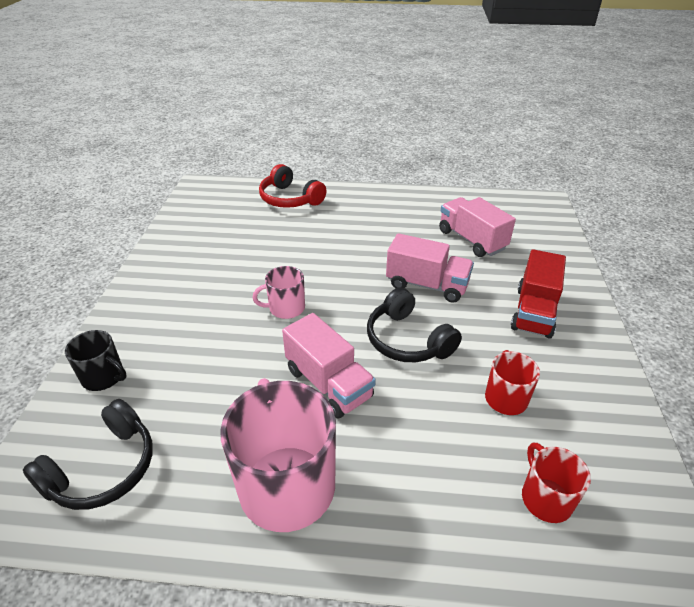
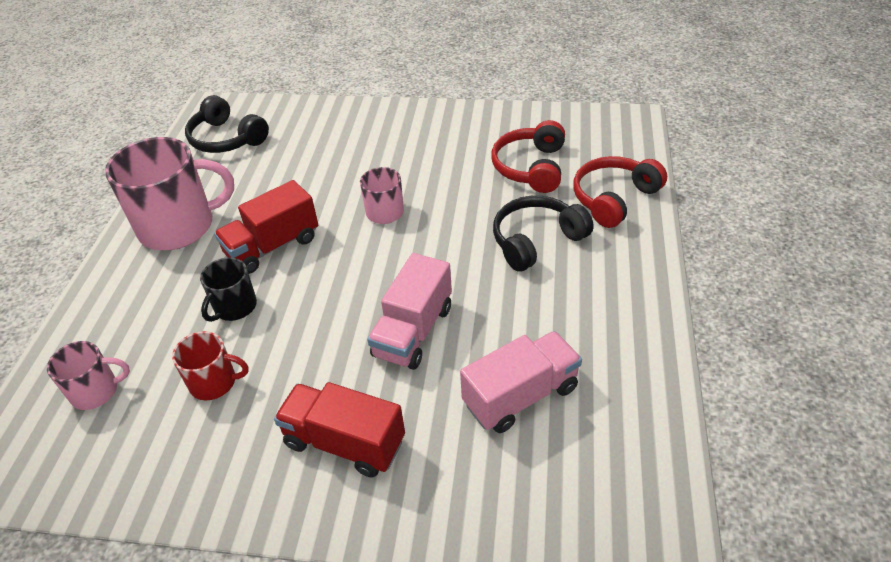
camera: 95 degrees right, 5 degrees up
(104, 377) = (314, 120): black mug -> black mug (234, 307)
(244, 231) = (530, 167): none -> red headphones
(328, 383) = (272, 246): pink truck -> red truck
(407, 340) = (317, 306): black headphones -> black headphones (536, 240)
(545, 498) = (96, 391): red mug -> pink mug

